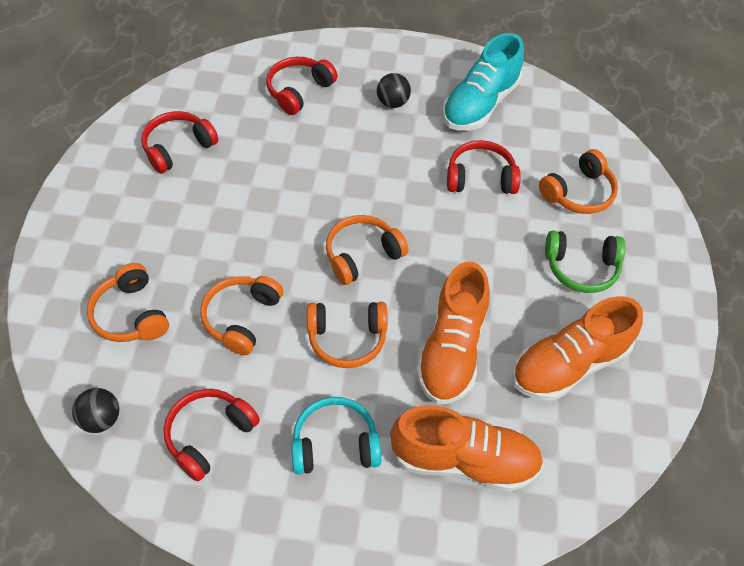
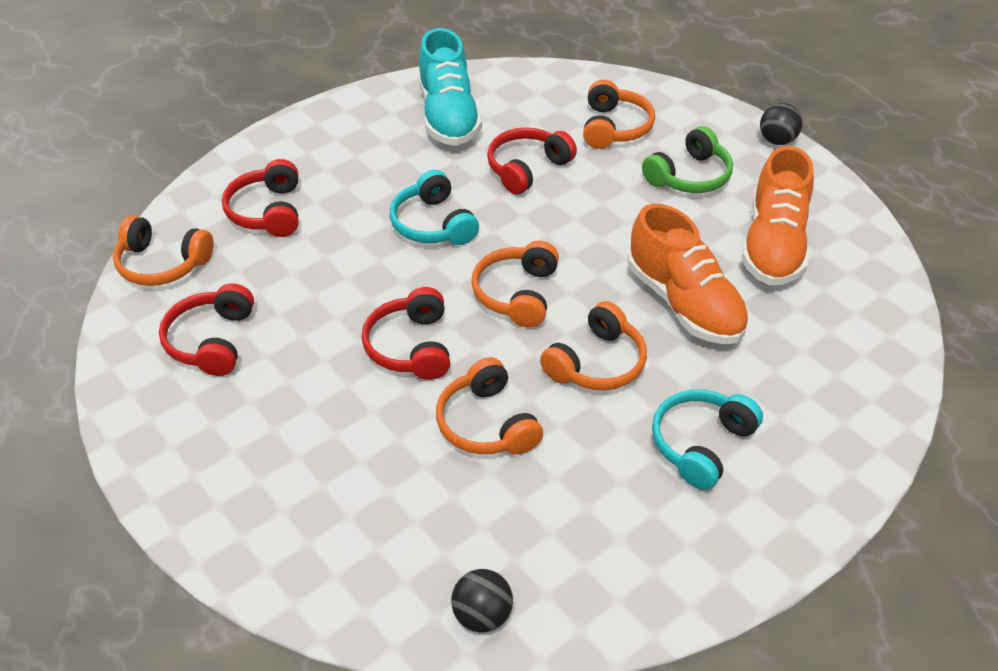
camera: 45 degrees left, 10 degrees down
(131, 314) = (378, 510): orange headphones -> orange headphones (162, 264)
(209, 435) = (596, 534): red headphones -> red headphones (411, 347)
(375, 170) = (433, 224): none -> turquoise headphones
(393, 103) = (371, 163): black ball -> black ball (777, 140)
(464, 460) = (802, 368): orange shoe -> none

